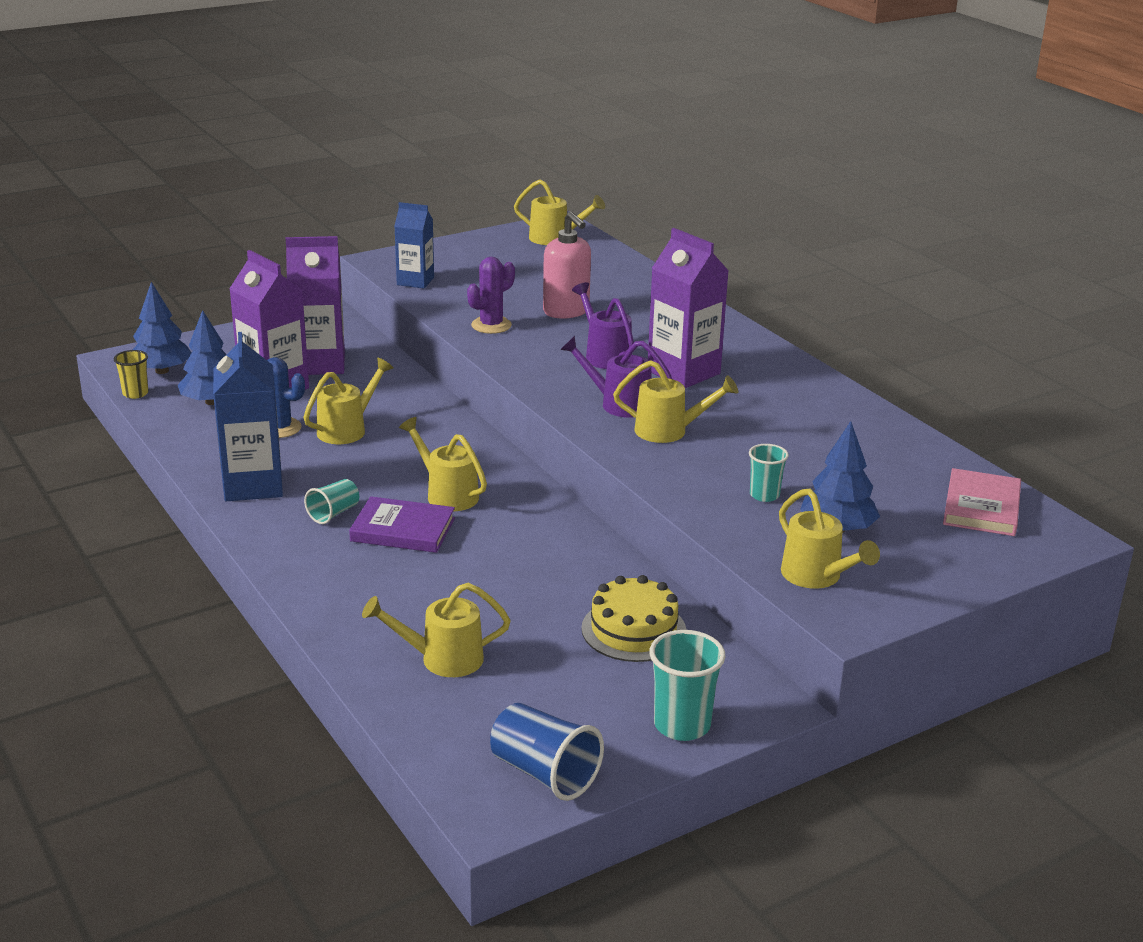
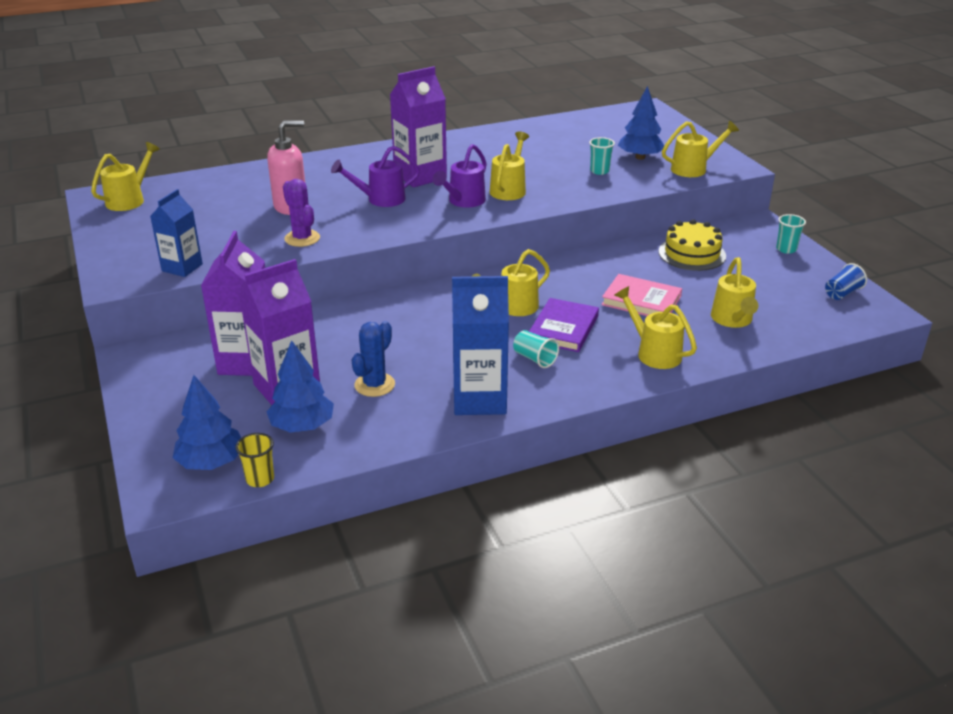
camera: 80 degrees left, 5 degrees up
(347, 429) = (390, 349): yellow watering can -> yellow watering can (654, 353)
(544, 773) = (842, 293): blue cup -> blue cup, size x0.62
(682, 725) = (786, 249): turquoise cup -> turquoise cup, size x0.62
(981, 507) = (616, 121): pink book -> pink book (641, 300)

